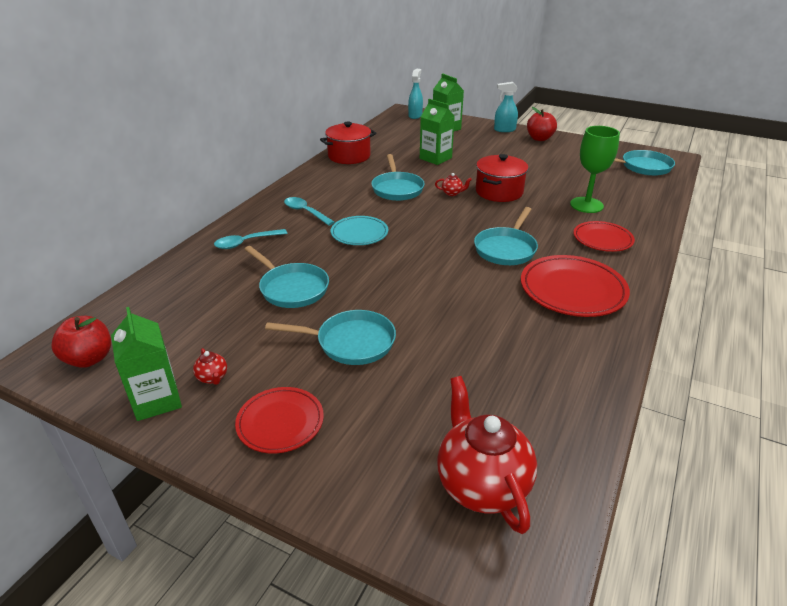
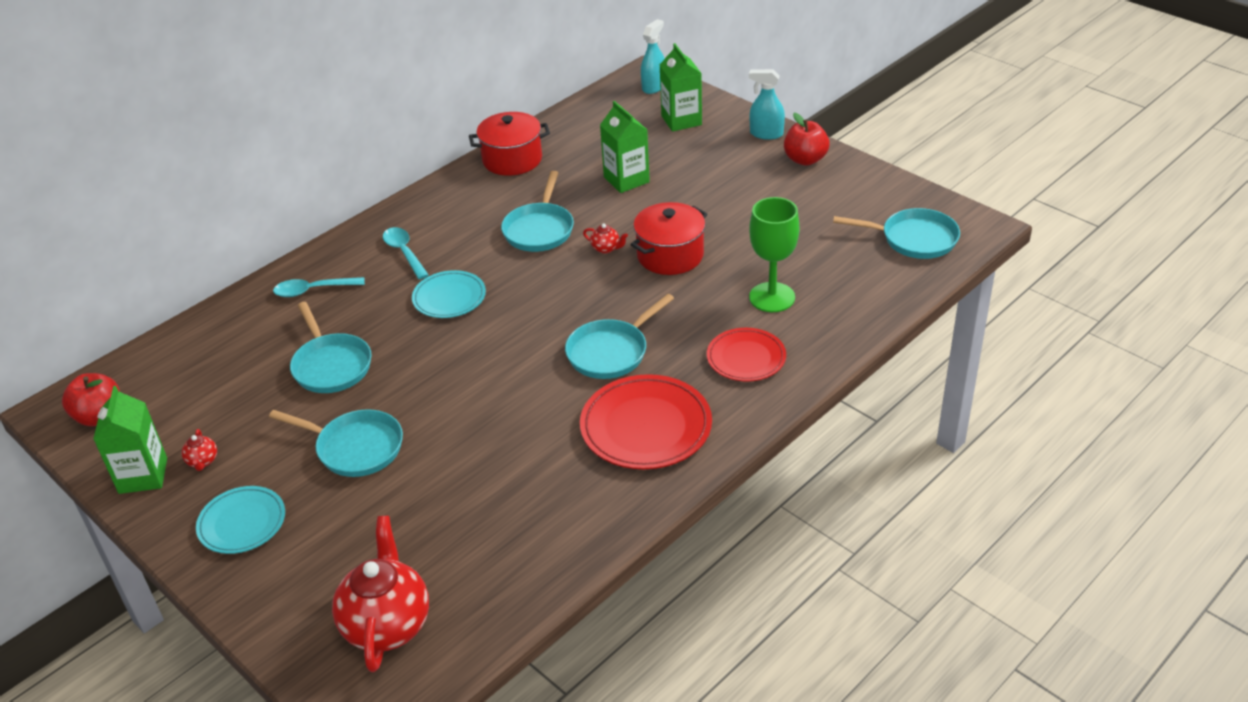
camera: 20 degrees right, 5 degrees up
(280, 422) = (242, 523): red plate -> turquoise plate

